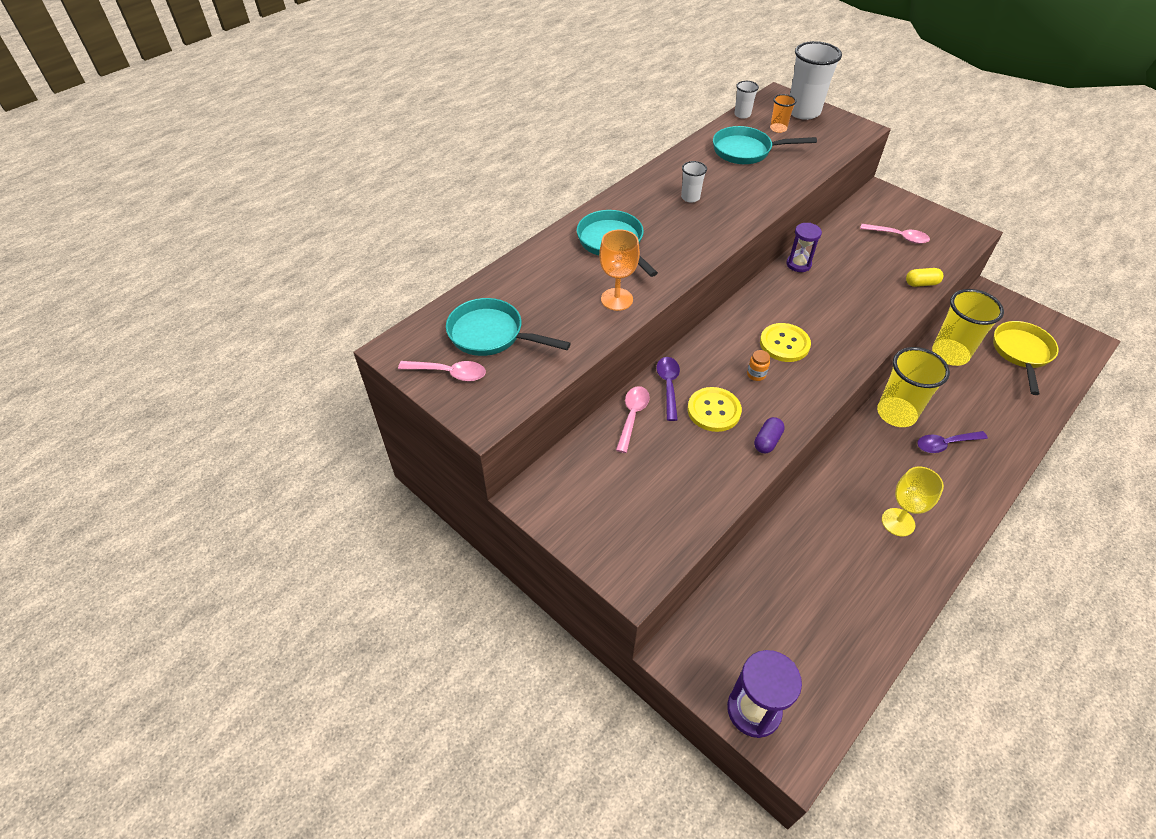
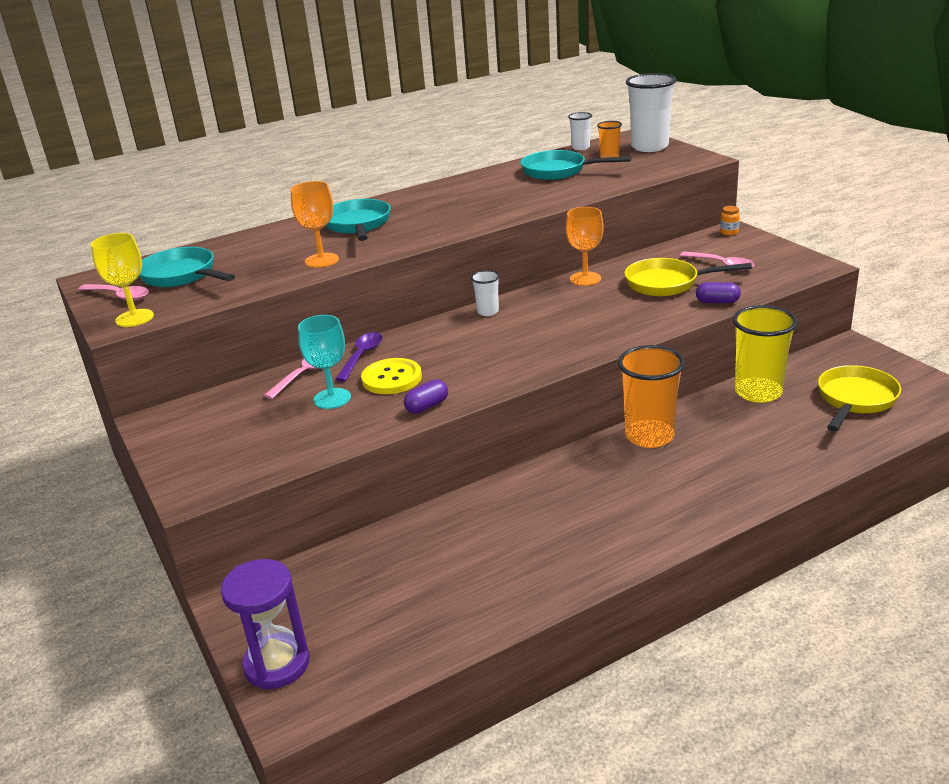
camera: 20 degrees right, 20 degrees down
(678, 443) = (332, 398): none -> turquoise goblet
(690, 197) = (467, 199): white cup -> white cup (488, 312)
(756, 374) = (462, 356): orange jar -> orange jar (729, 232)
(784, 344) = (514, 336): yellow button -> none
(798, 264) = (585, 279): purple hourglass -> orange goblet
(869, 264) = (667, 283): none -> yellow pan
(896, 413) = (649, 436): yellow cup -> orange cup
(898, 522) = (577, 529): yellow goblet -> yellow goblet (134, 318)
(921, 284) = (717, 302): yellow capsule -> purple capsule
(945, 444) = (691, 469): purple spoon -> none

